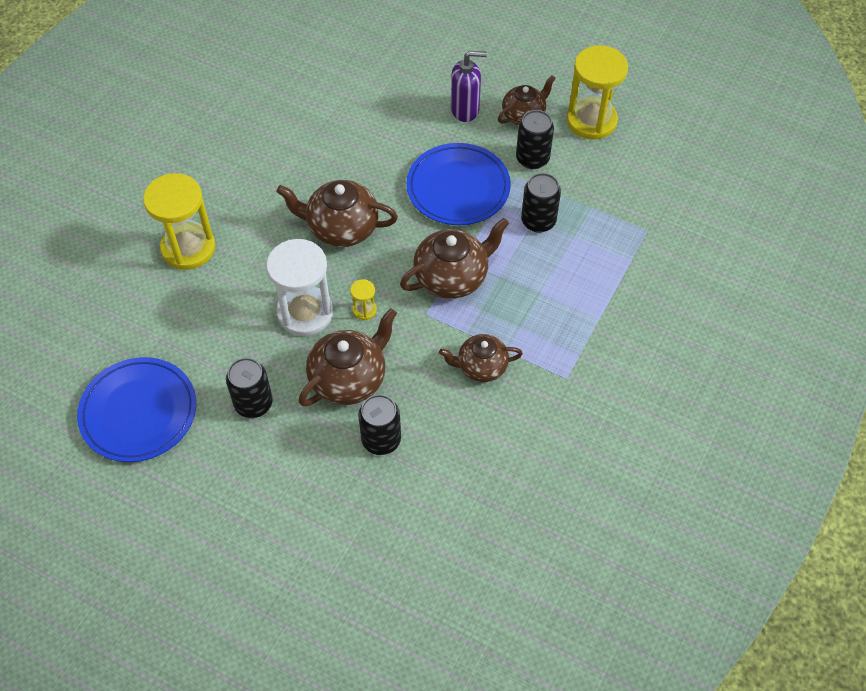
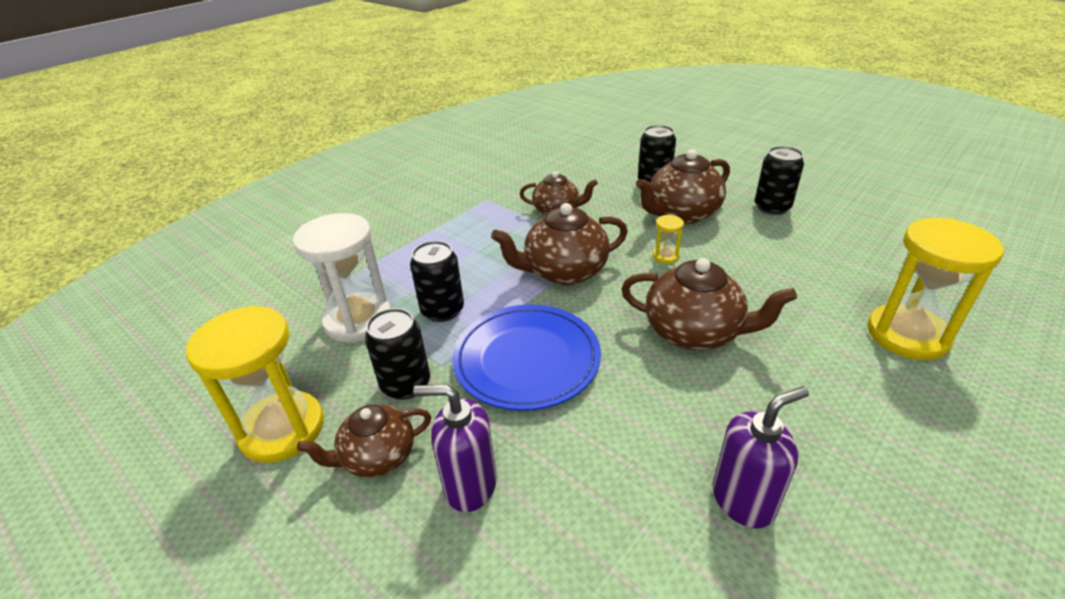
camera: 165 degrees left, 20 degrees down
(138, 412) = (885, 211): blue plate -> none
(305, 313) = (732, 260): white hourglass -> white hourglass (358, 320)
(320, 125) = (743, 500): none -> purple soap dispenser

